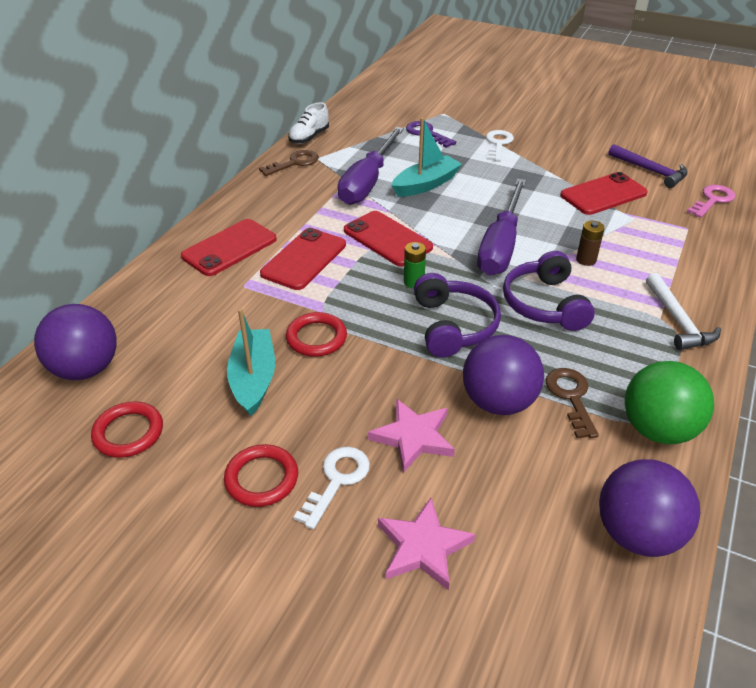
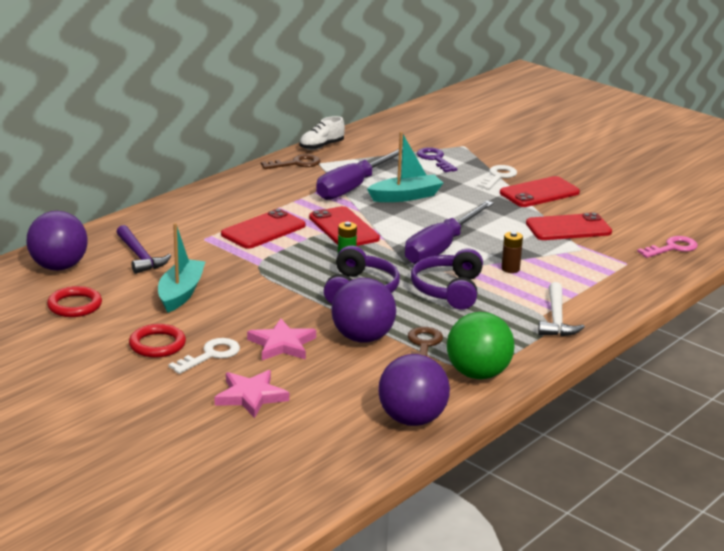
camera: 15 degrees right, 15 degrees down
(229, 248) = (205, 213): red phone -> red phone (539, 193)
(316, 338) = (243, 279): red ring -> none
(650, 171) = (632, 218): purple hammer -> purple hammer (140, 256)

